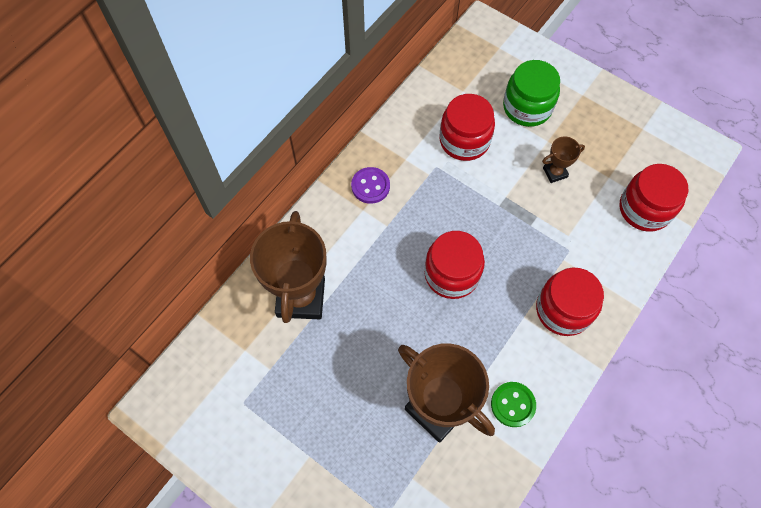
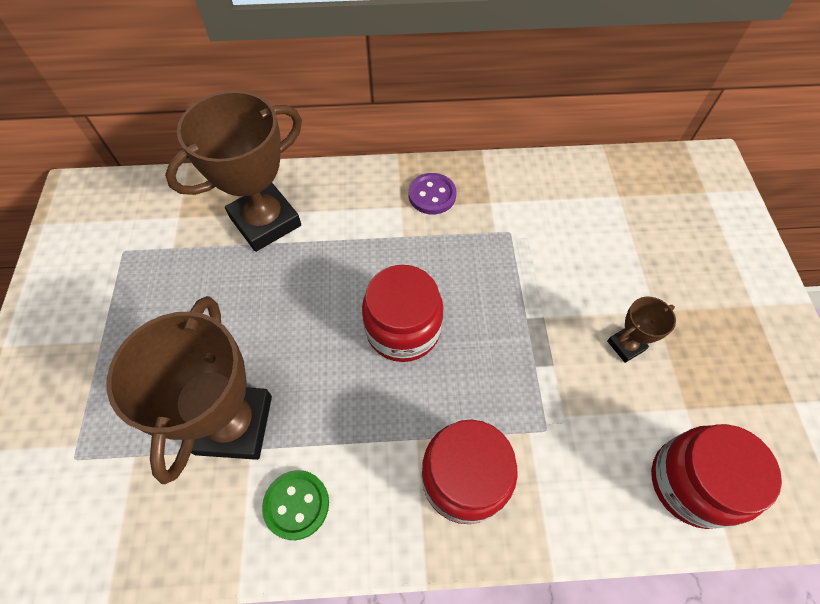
camera: 50 degrees right, 5 degrees down
(464, 140) = (566, 235): red jar -> none
(527, 107) = (671, 263): green jar -> none
(555, 173) = (626, 345): brown trophy -> brown trophy turned 60 degrees counterclockwise

